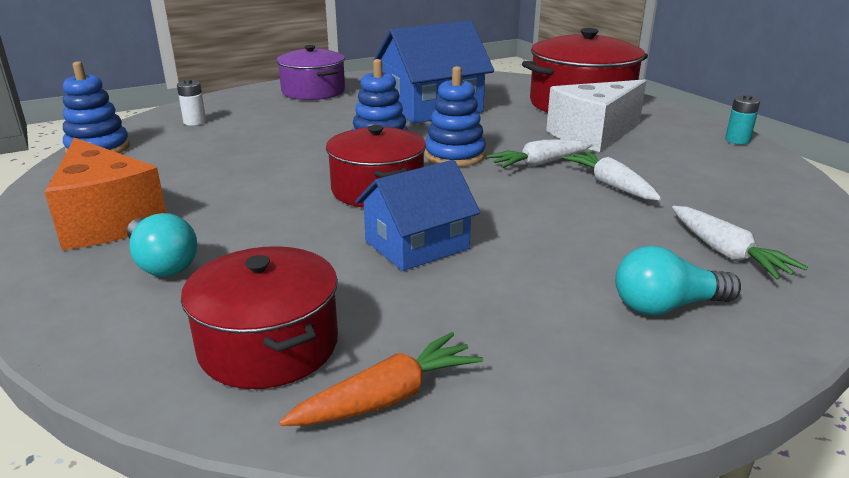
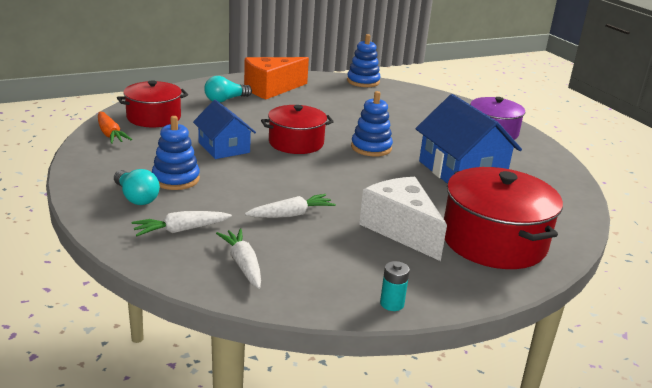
camera: 90 degrees right, 0 degrees up
(195, 122) = (411, 99): white battery -> none
(454, 155) = (351, 169): blue stacking toy -> blue stacking toy (176, 179)
(540, 163) = (334, 196): white carrot -> white carrot (243, 264)
(666, 306) = (136, 197): turquoise light bulb -> turquoise light bulb turned 150 degrees clockwise

